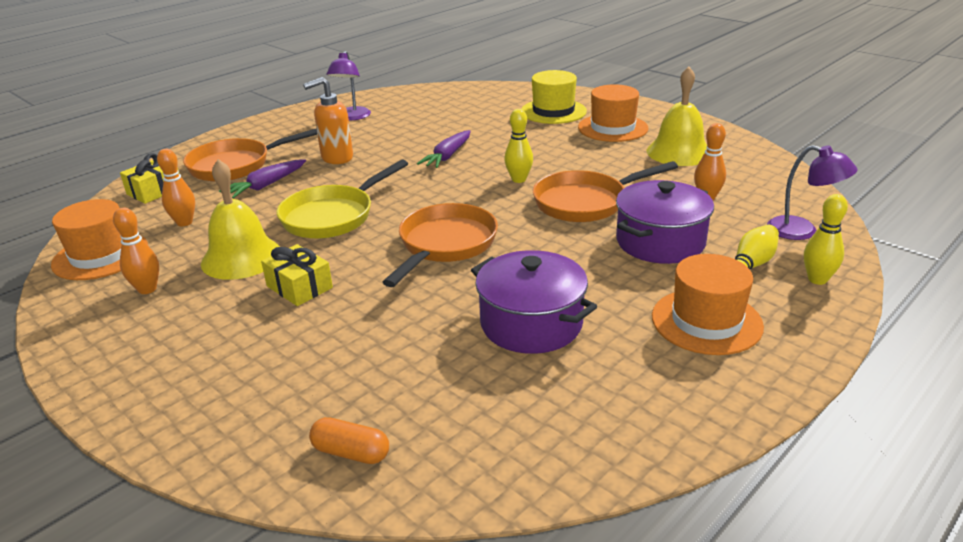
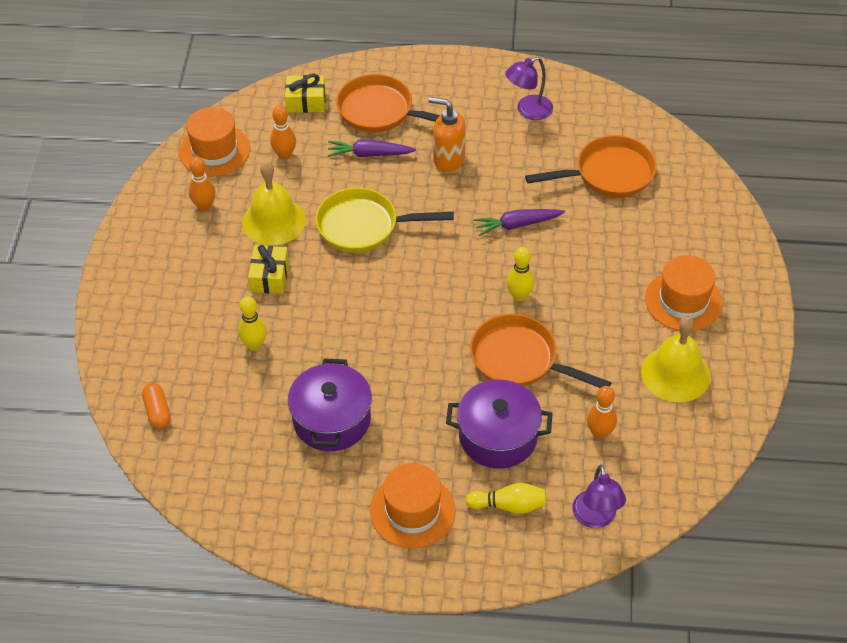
camera: 50 degrees right, 20 degrees up
(445, 245) = (383, 316): orange pan -> orange pan (609, 174)
(553, 111) = (679, 237): yellow hat -> none
(817, 279) = (524, 553): yellow bowling pin -> yellow bowling pin (254, 344)

